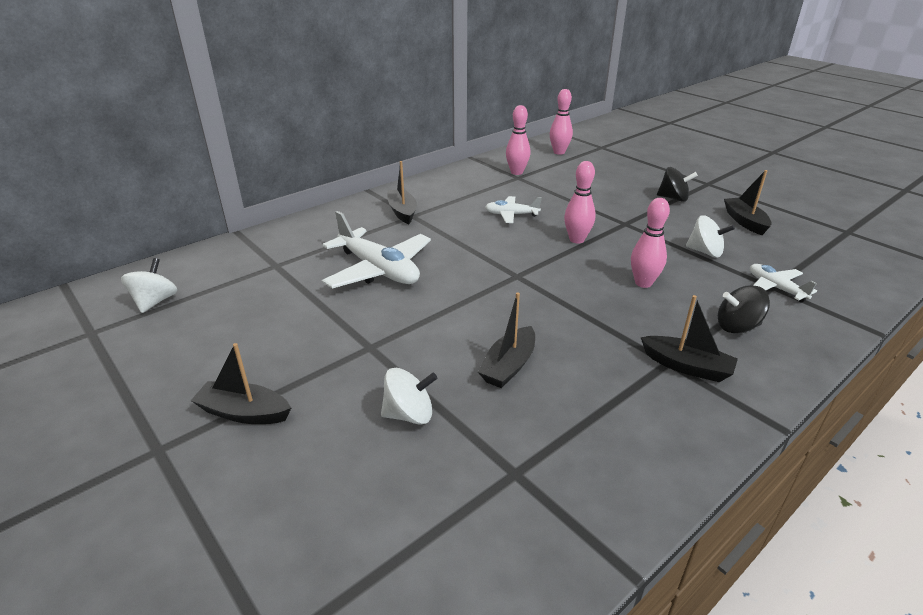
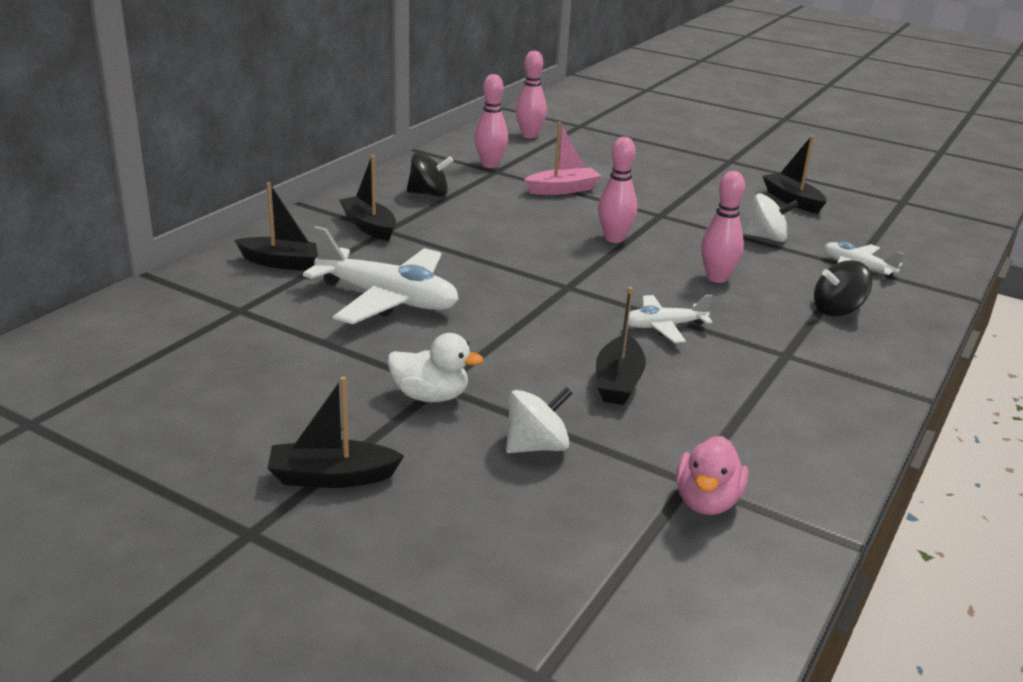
camera: 20 degrees left, 5 degrees down
(155, 302) = (96, 374): white spinning top -> none
(358, 355) = (430, 396): none -> white duck
(511, 215) = (516, 217): white plane -> white plane (664, 326)
(519, 498) = (706, 501): none -> pink duck
(559, 196) = (562, 189): none -> pink boat
(673, 198) = (700, 181): black spinning top -> black spinning top (429, 194)
(687, 366) = (807, 355): black boat -> black boat (284, 263)

